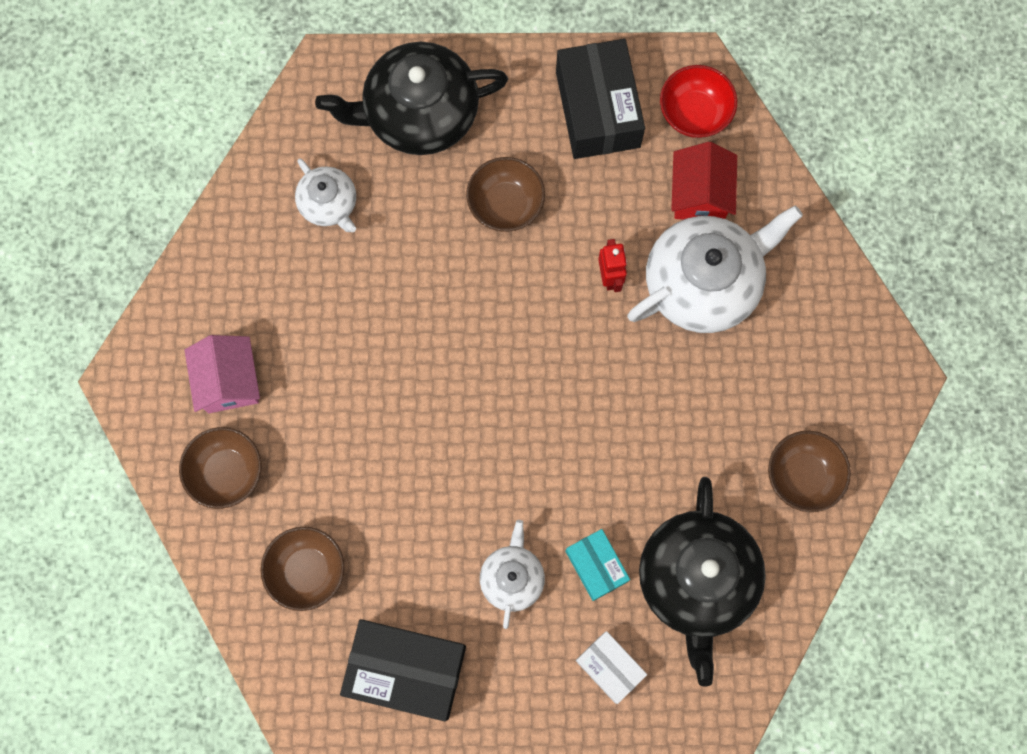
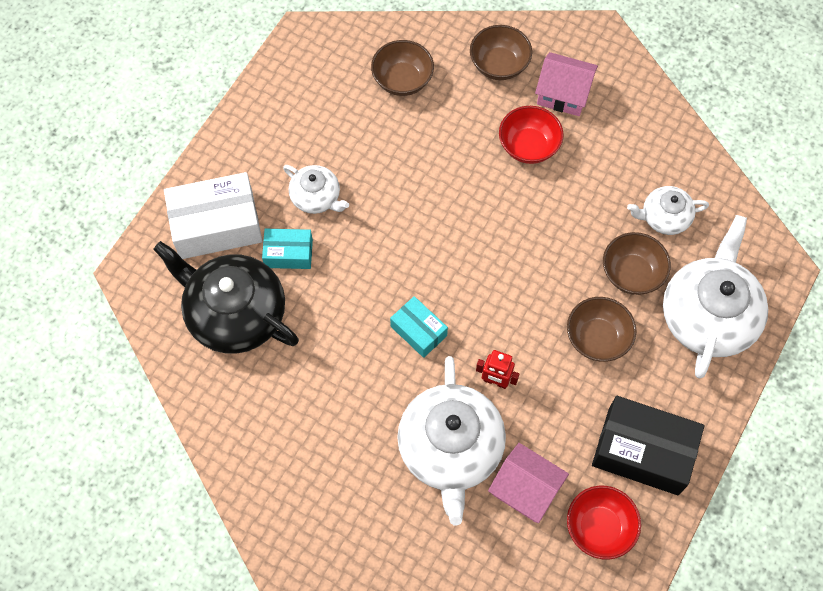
camera: 120 degrees right, 10 degrees down
(318, 384) = (528, 146): none -> red bowl
(406, 670) = (300, 105): black box -> none
(419, 113) = (708, 315): black teapot -> white teapot
(602, 380) = (418, 331): none -> turquoise box
(610, 667) = (216, 225): white box -> white box, size x1.82
(700, 194) = (525, 489): red house -> pink house
(802, 476) = (258, 431): brown bowl -> brown bowl (632, 273)

